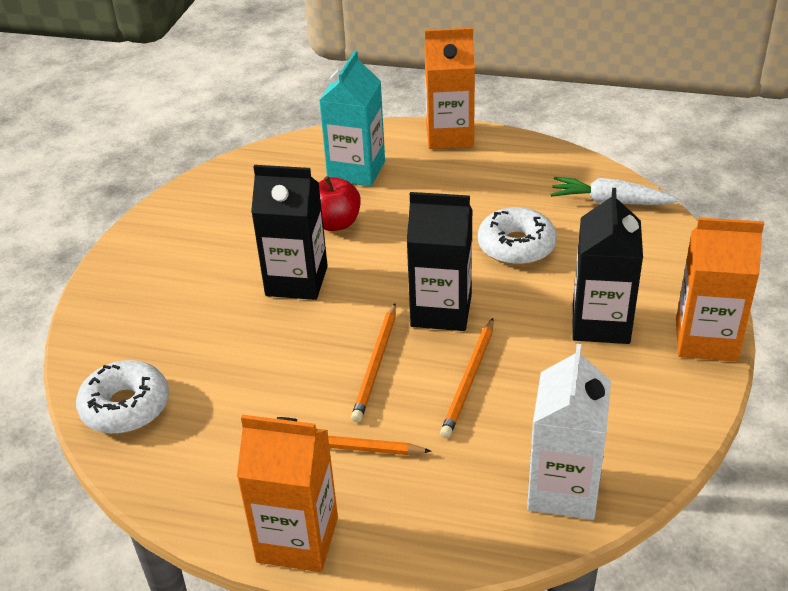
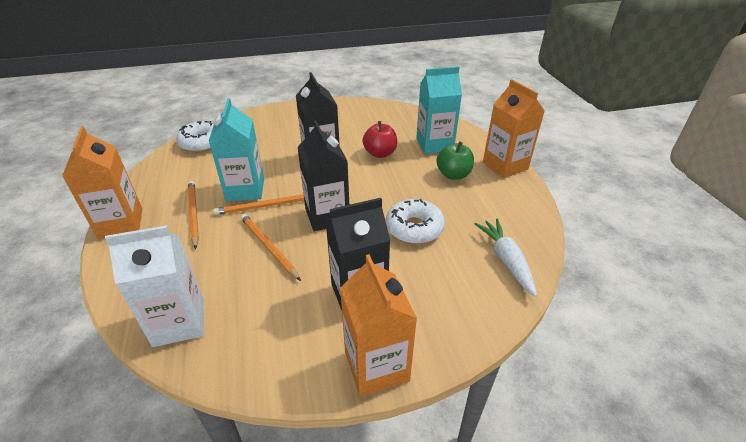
camera: 60 degrees right, 0 degrees up
(317, 378) = (245, 190): none -> turquoise carton
(436, 180) = (453, 175): none -> green apple
(469, 380) = (268, 247): orange pencil -> orange pencil turned 60 degrees clockwise

